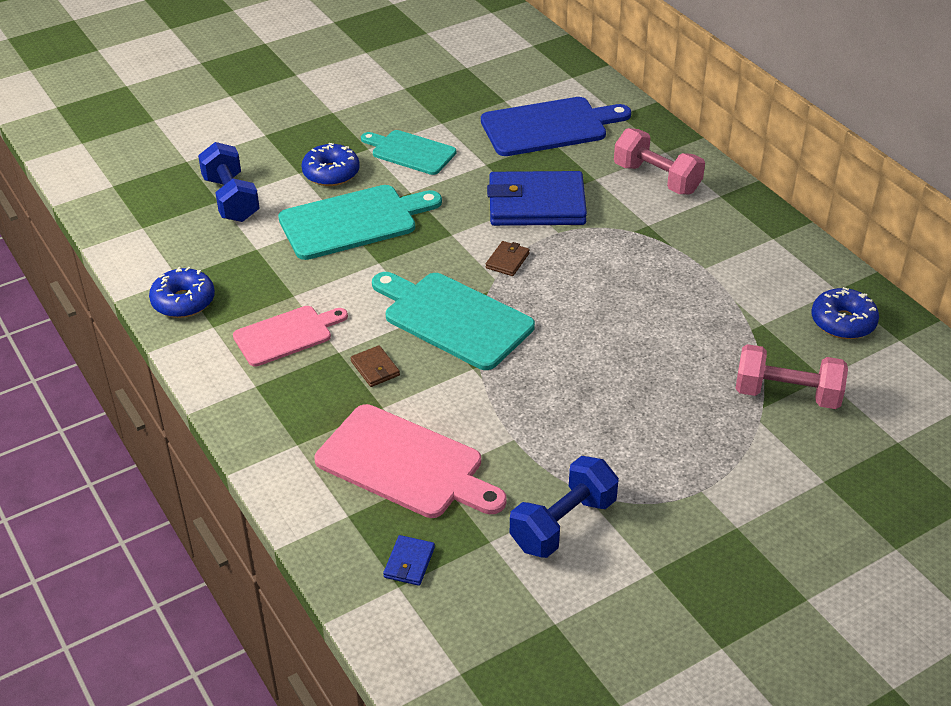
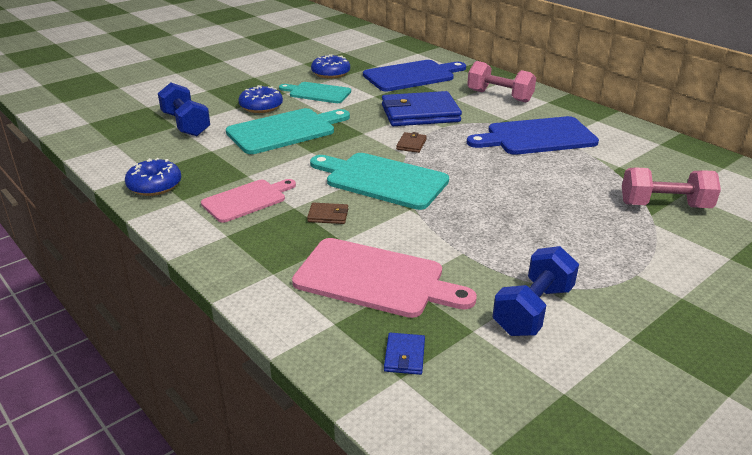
camera: 10 degrees left, 10 degrees down
(375, 368) = (328, 215): brown wallet -> brown wallet turned 45 degrees counterclockwise
(676, 262) = (537, 137): none -> blue cutting board
(843, 322) = (676, 161): blue donut -> blue donut (330, 73)

